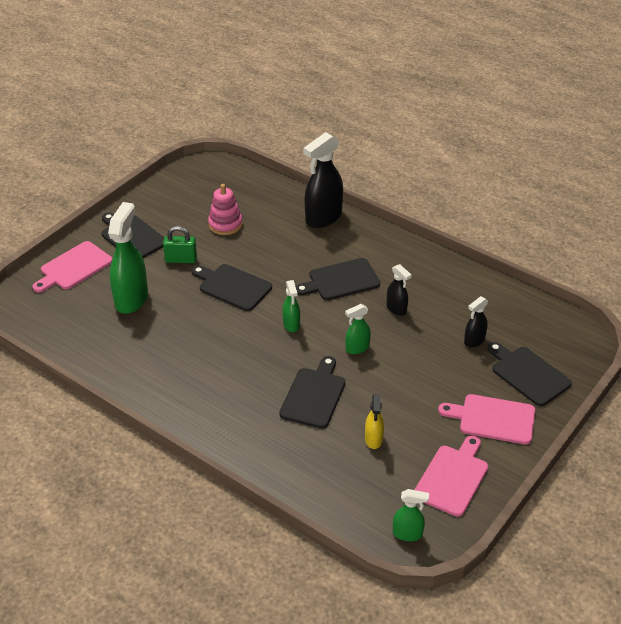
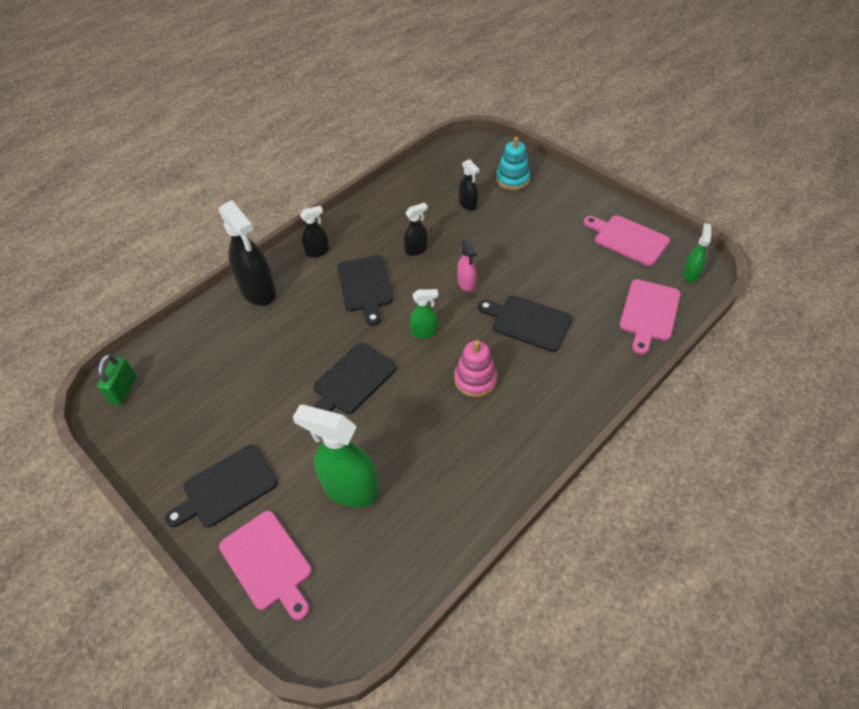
camera: 80 degrees left, 10 degrees up
(181, 259) = (289, 432): green padlock -> green padlock (123, 389)
(225, 224) = (237, 382): pink stacking toy -> pink stacking toy (475, 379)
(357, 348) = (466, 284): green spray bottle -> pink spray bottle
(373, 439) = (585, 284): yellow spray bottle -> none
(379, 244) = (317, 251): none -> black spray bottle
(493, 419) = (562, 206): pink cutting board -> pink cutting board (649, 313)
(528, 374) = (512, 179): black cutting board -> turquoise stacking toy

